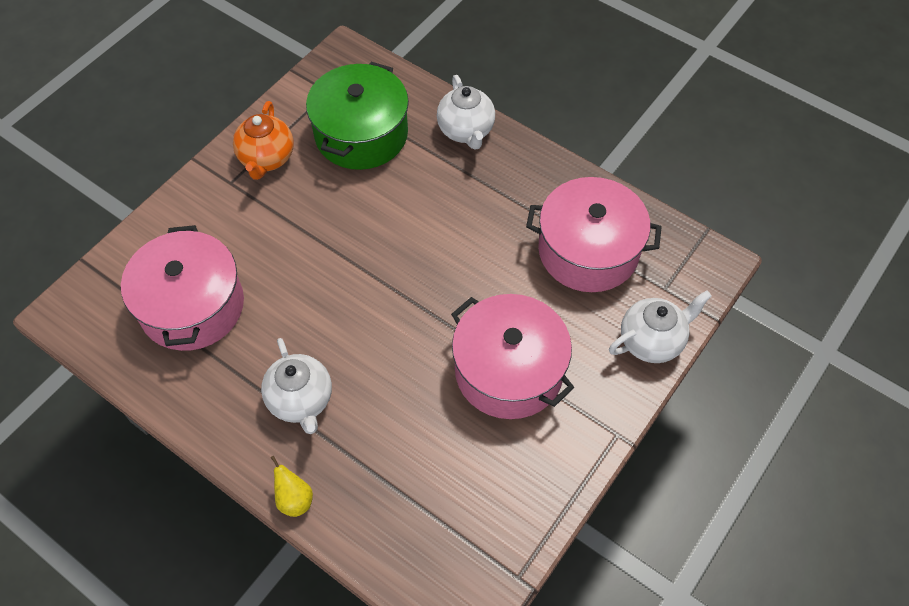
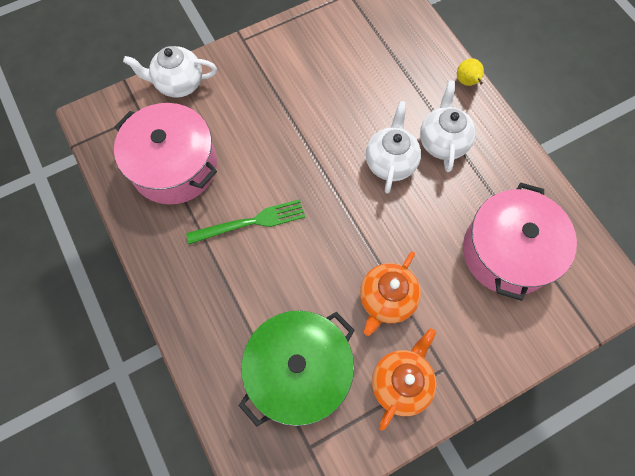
camera: 155 degrees left, 10 degrees up
(305, 215) = (386, 300): none -> orange teapot
(466, 131) = (200, 328): white teapot -> white teapot (390, 162)
(474, 230) = (250, 222): none -> green fork
(508, 370) = (288, 104): pink pot -> none

